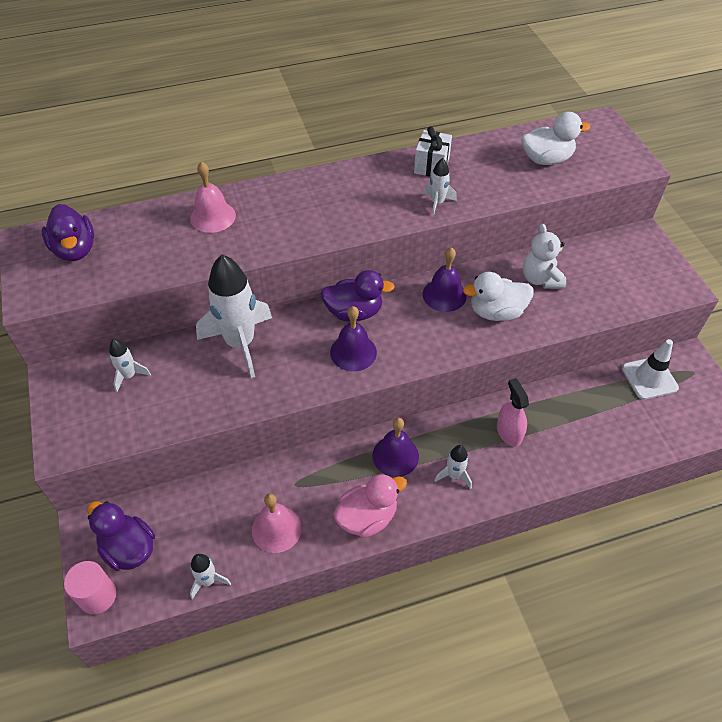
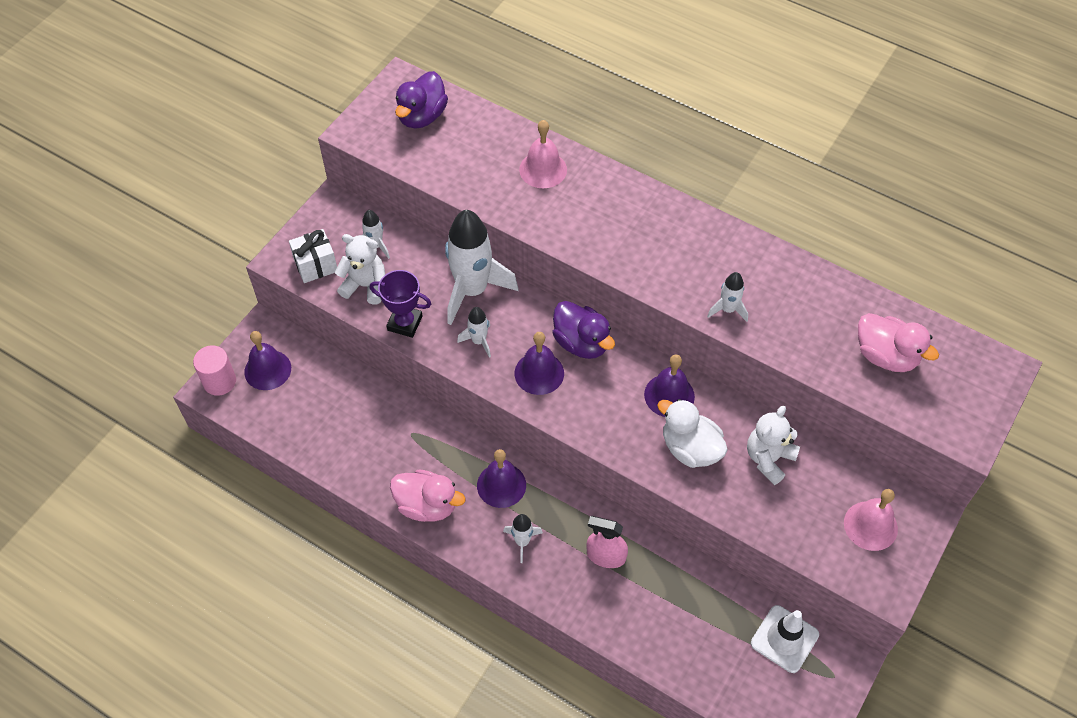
camera: 50 degrees right, 5 degrees up
(129, 548) = (267, 370): purple duck -> purple bell
(156, 407) = (365, 285): none -> white teddy bear
(208, 581) = (286, 439): white rocket -> white rocket (479, 341)
(220, 404) = (405, 323): none -> purple trophy
(276, 529) = (363, 450): pink bell -> pink bell (870, 525)
(431, 166) = (772, 273): white gift -> white gift (316, 265)
(509, 432) = (606, 556): pink spray bottle -> pink spray bottle turned 105 degrees counterclockwise
(546, 159) = (885, 356): white duck -> pink duck

